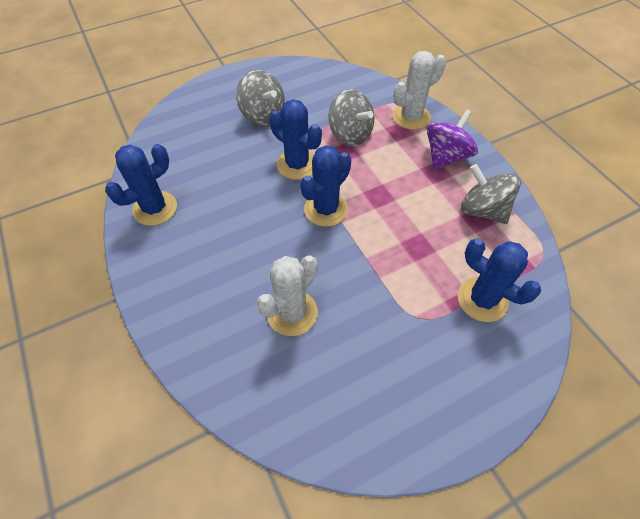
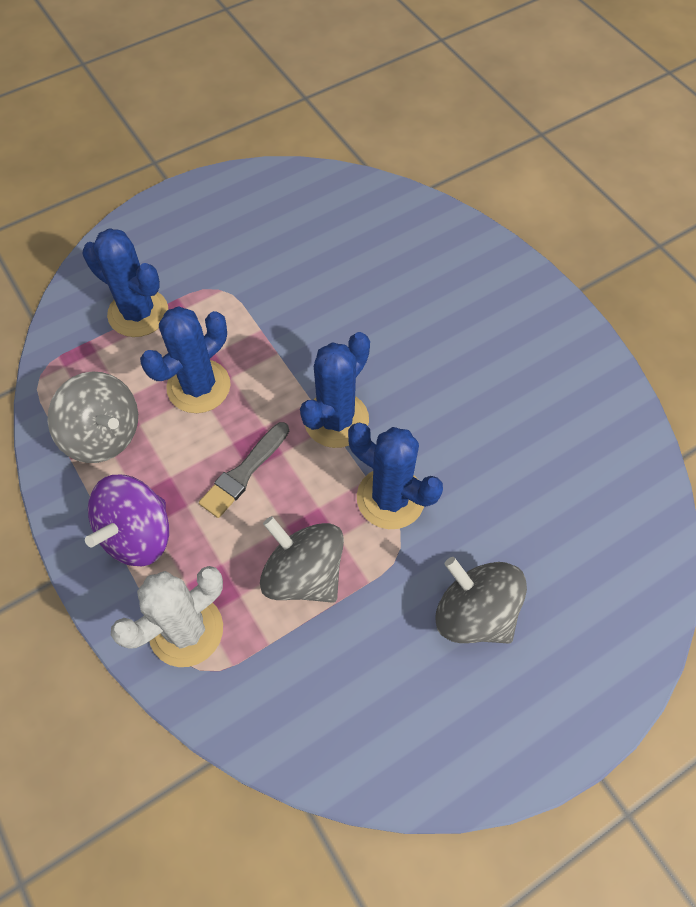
camera: 175 degrees right, 5 degrees up
(155, 208) = (586, 403): blue cactus -> blue cactus (198, 386)
(292, 313) = (365, 284): white cactus -> none
(386, 183) = (244, 472): none -> grey brush

